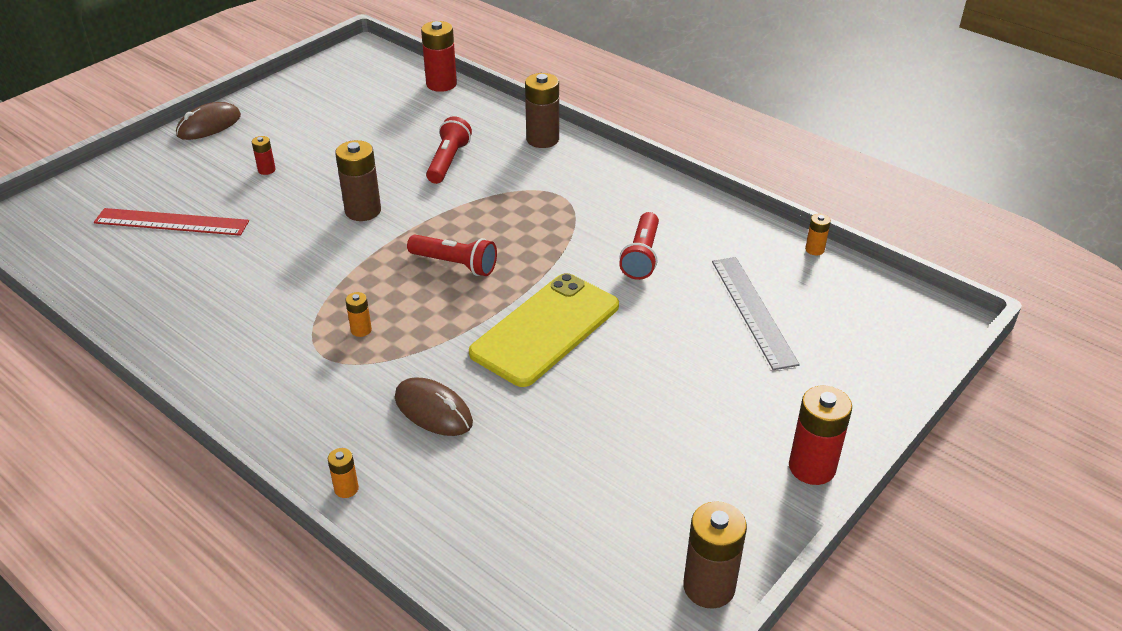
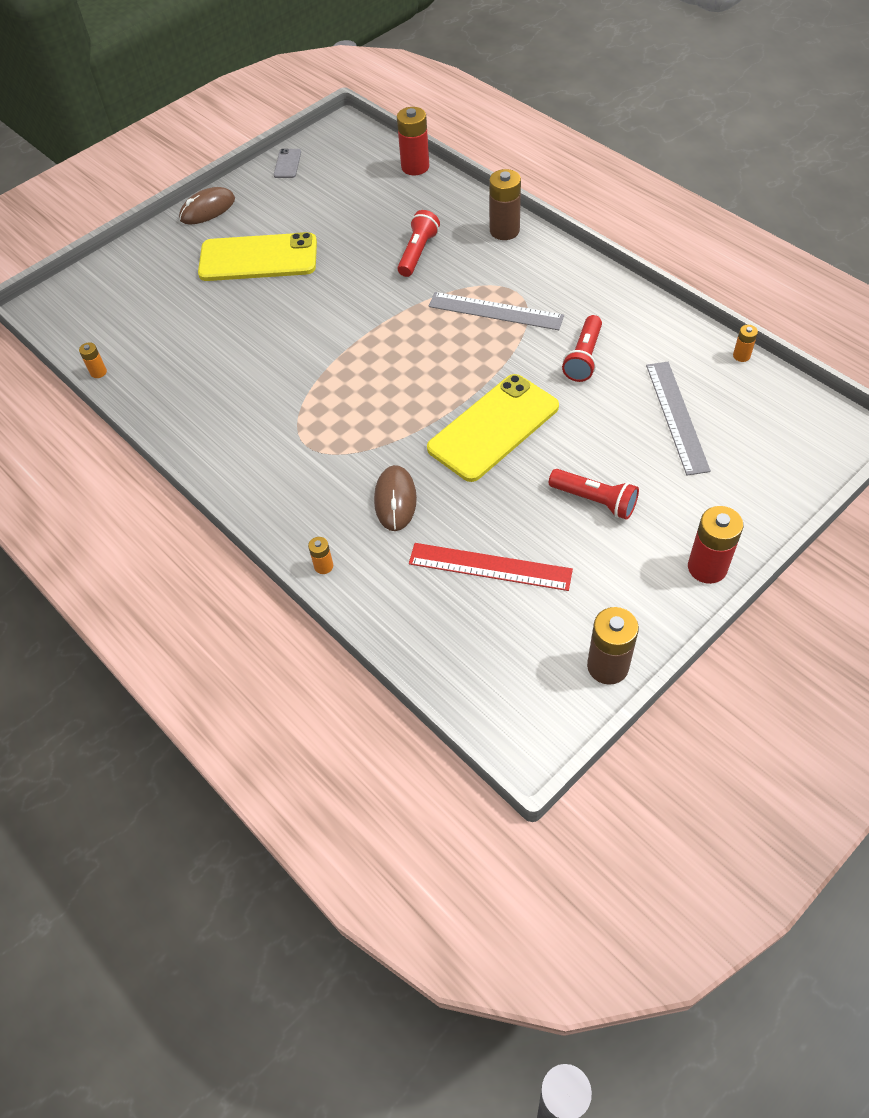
camera: 10 degrees right, 15 degrees up
(171, 222) = (179, 310): red ruler -> red ruler (490, 566)
(266, 170) = (258, 258): red battery -> yellow phone
(300, 83) = (287, 164): none -> grey phone
(361, 330) = (338, 422): orange battery -> orange battery (98, 372)
(363, 211) = (341, 303): brown battery -> none
(433, 410) = (395, 500): brown mouse -> brown mouse turned 45 degrees clockwise
(455, 264) = (419, 360): red flashlight -> red flashlight (594, 501)
(538, 214) = (495, 311): none -> grey ruler

